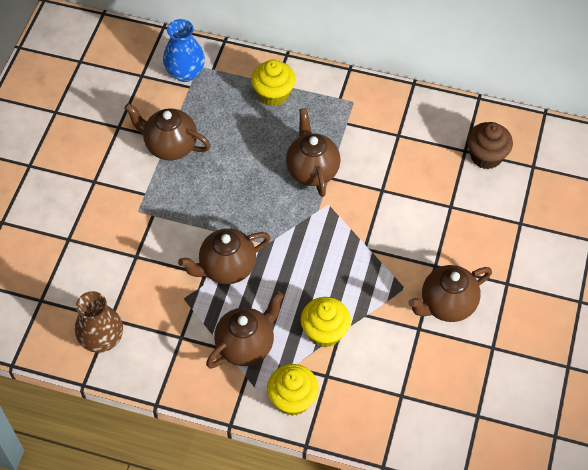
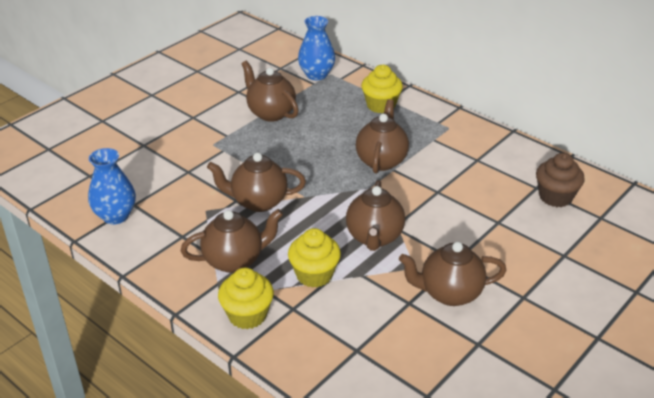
camera: 25 degrees right, 20 degrees down
(102, 339) = (115, 216): brown vase -> blue vase
(354, 268) = (374, 237): none -> brown teapot

